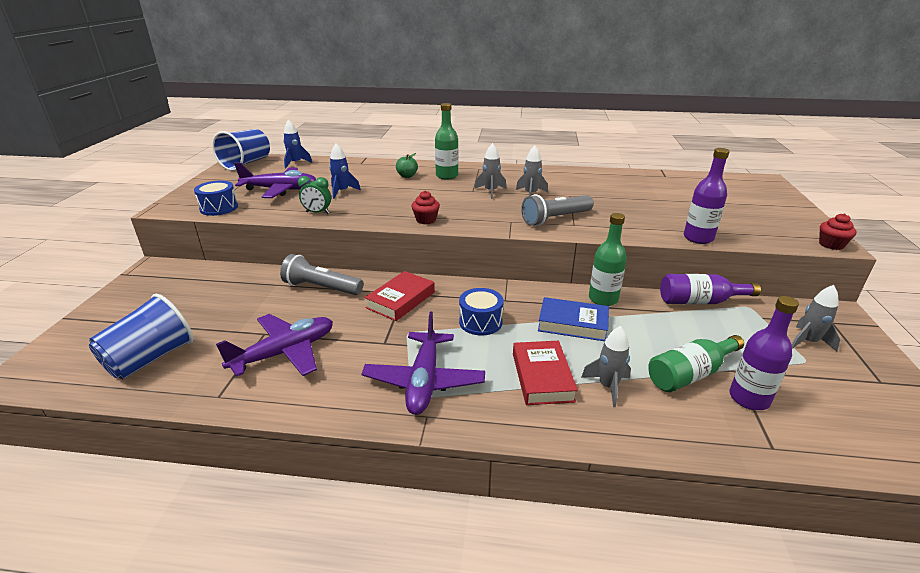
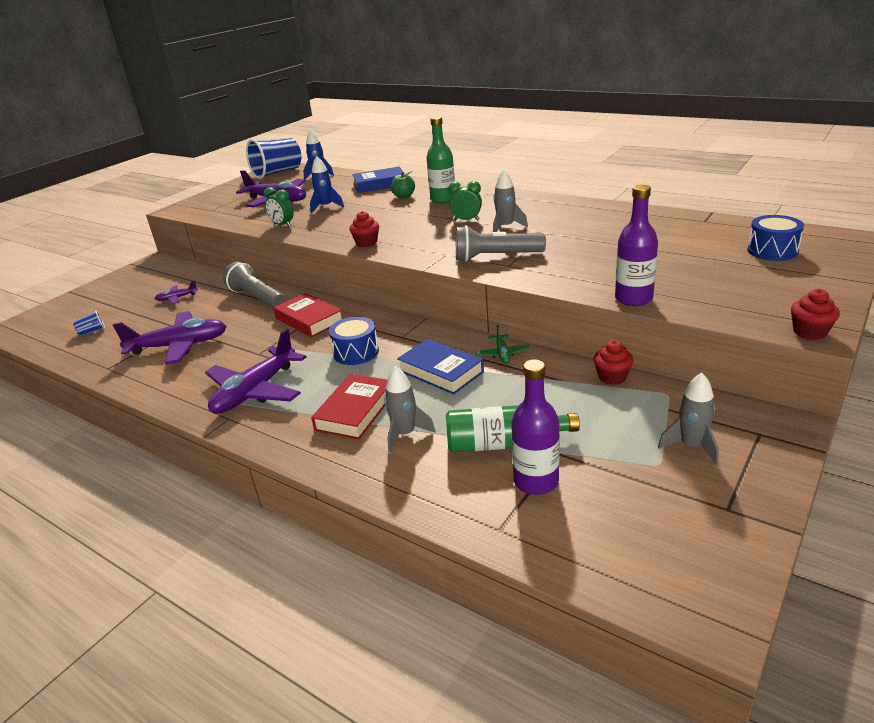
camera: 30 degrees right, 0 degrees up
(151, 359) = (92, 331): blue cup -> blue cup, size x0.40
(219, 208) = (213, 213): blue drum -> blue drum (772, 251)
(226, 302) = (177, 298): none -> purple plane
(370, 167) = (380, 184): none -> blue book
(401, 300) = (309, 320): red book -> red book turned 75 degrees clockwise
(490, 191) = (466, 220): grey rocket -> green clock
(603, 299) = (502, 354): green bottle -> green plane
(700, 301) = (612, 377): purple bottle -> red cupcake

